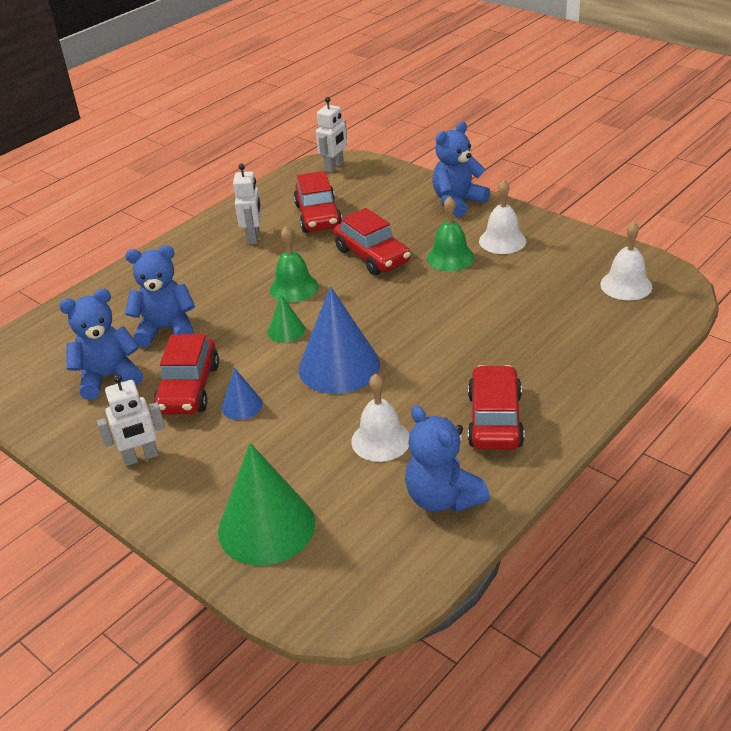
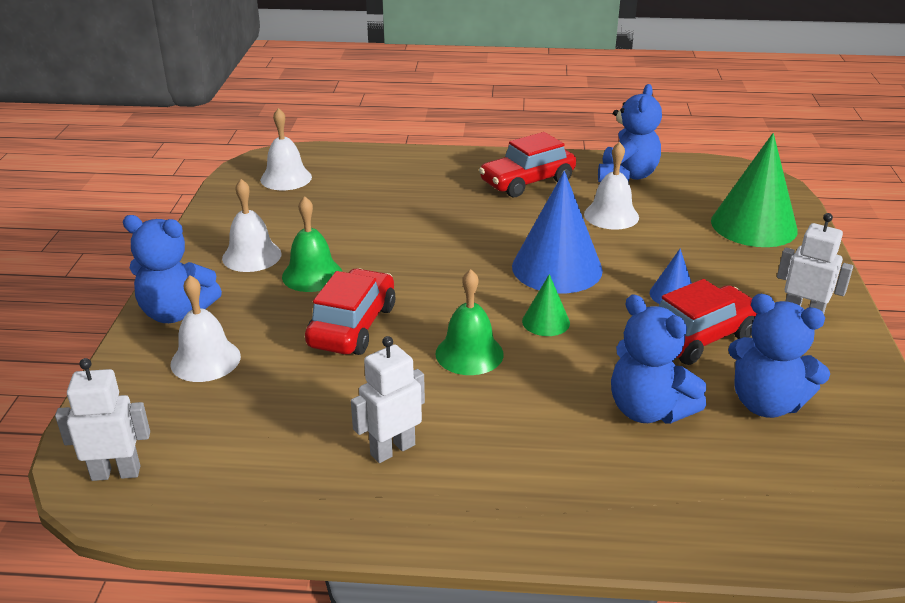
camera: 130 degrees left, 5 degrees down
(318, 216) = (289, 414): red car -> none
(396, 202) = (205, 360): none -> white bell

